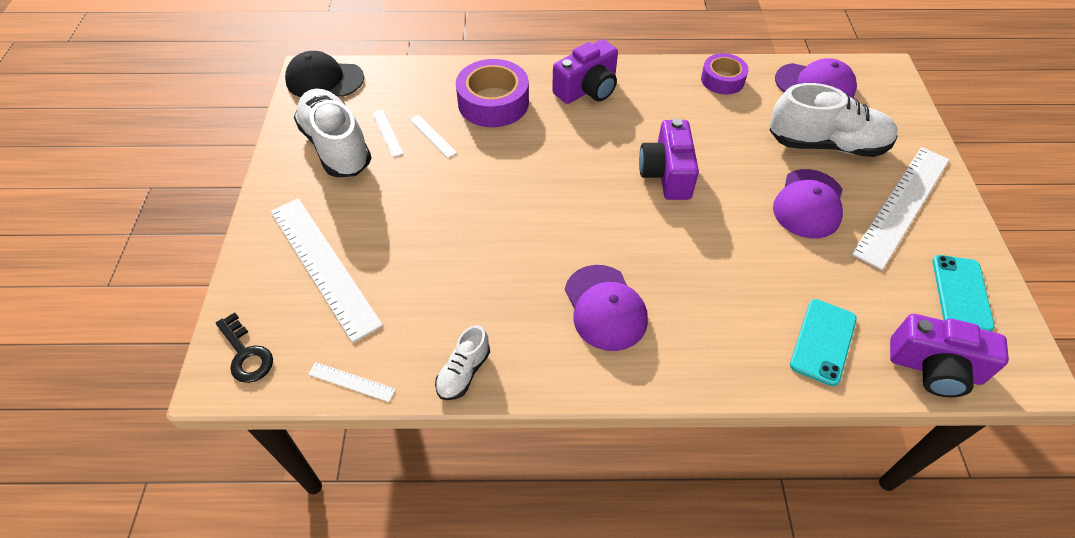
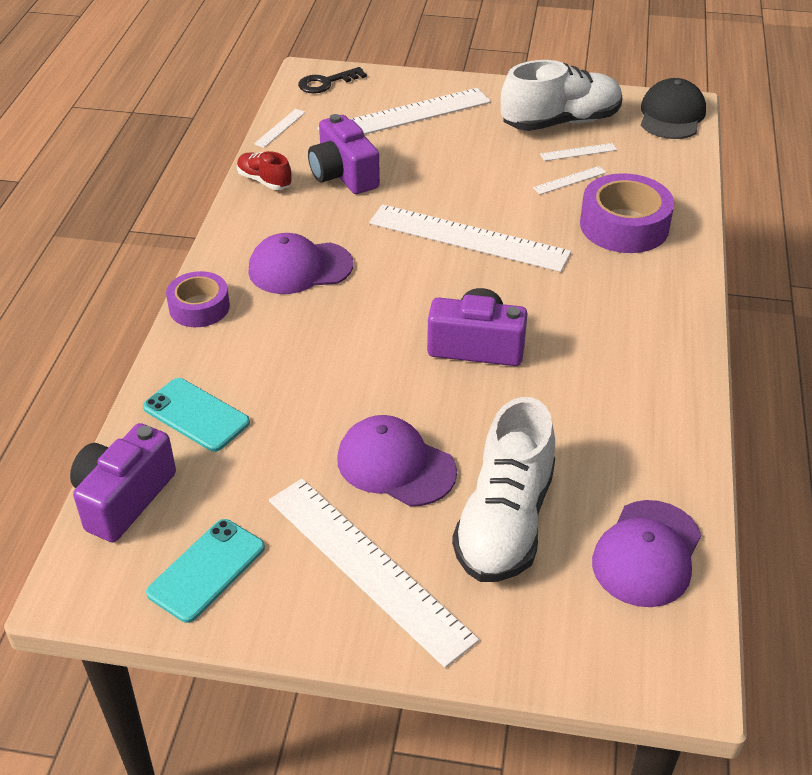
camera: 100 degrees right, 10 degrees down
(463, 372) = (264, 181): white shoe -> red shoe
(530, 192) = (468, 238): none -> white ruler
(587, 89) = (646, 304): purple camera -> purple camera (343, 175)
(722, 80) = (663, 443): purple tape -> purple tape (199, 307)
(961, 293) = (207, 570): turquoise phone -> turquoise phone turned 75 degrees counterclockwise

